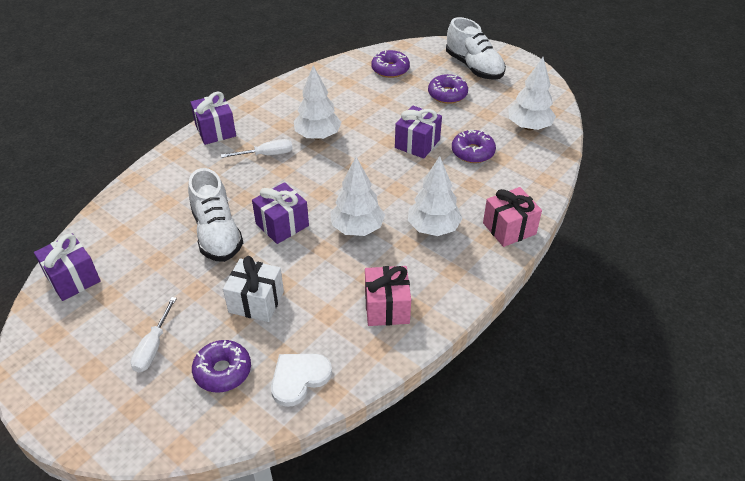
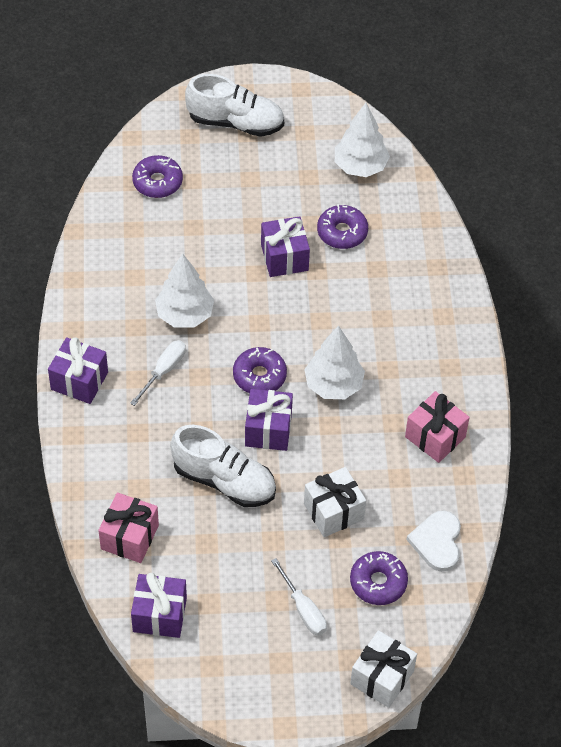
camera: 45 degrees left, 10 degrees up
(135, 440) = (382, 677): none -> white gift
(433, 228) = (392, 337): white tree -> none
(447, 94) = (248, 177): purple donut -> purple donut (259, 376)
(509, 228) = (450, 293): pink gift -> pink gift (129, 537)

